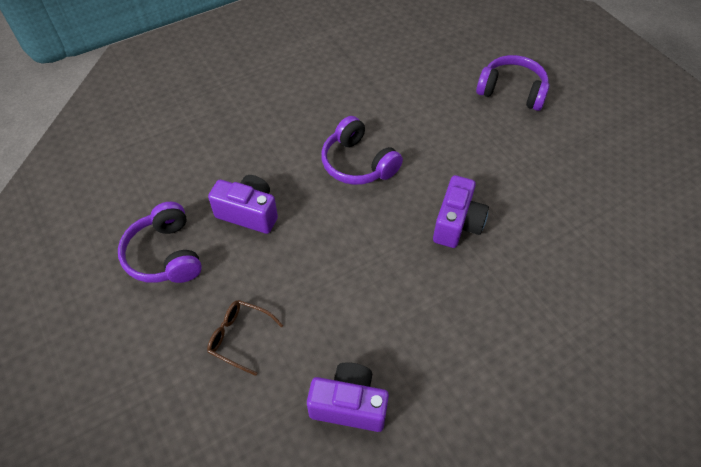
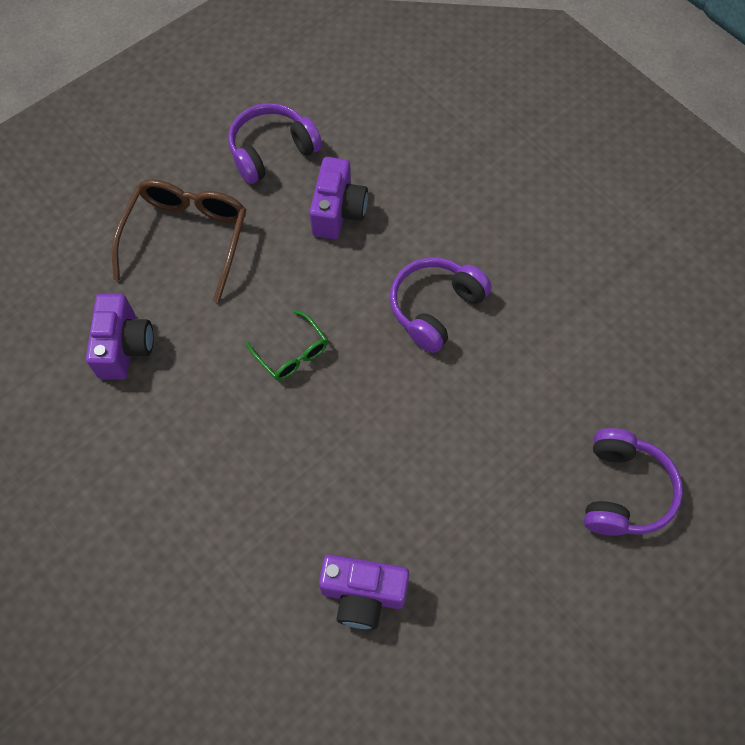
camera: 80 degrees right, 10 degrees up
(240, 337) = (187, 238): brown glasses -> brown glasses, size x1.85
(380, 264) = (292, 353): none -> green glasses
(457, 224) = (363, 431): purple camera -> purple camera (363, 594)

